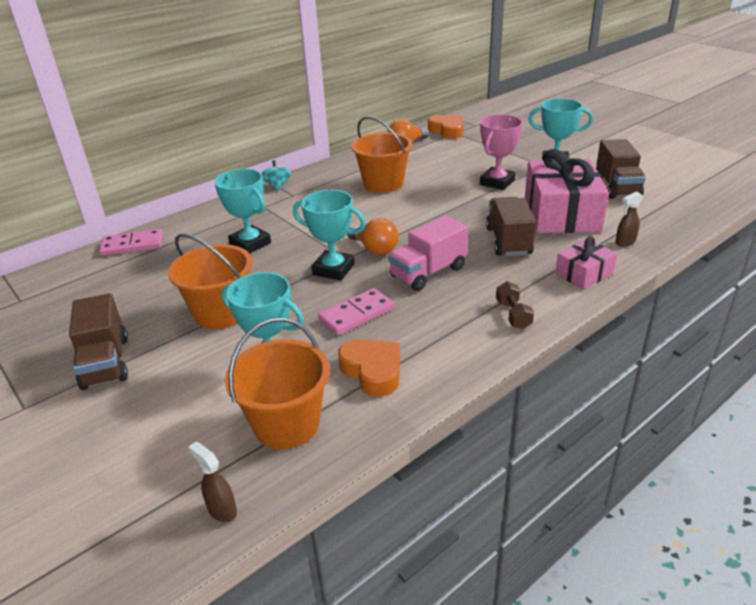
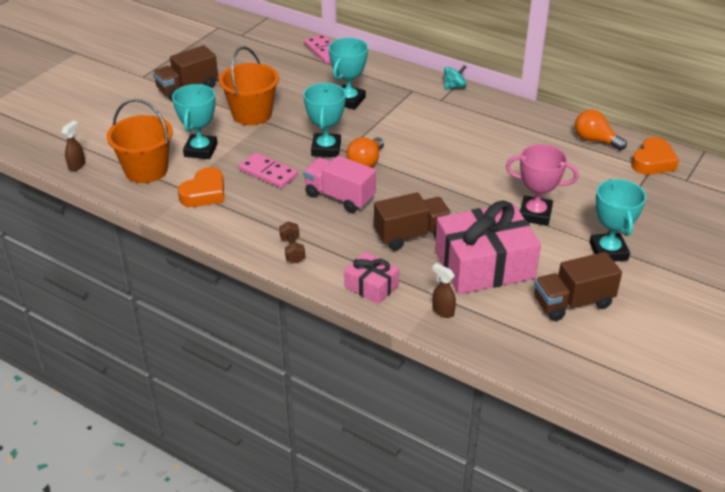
camera: 70 degrees right, 5 degrees up
(383, 184) = (491, 144): orange bucket -> none
(513, 314) = (292, 250): brown dumbbell -> brown dumbbell turned 75 degrees counterclockwise

